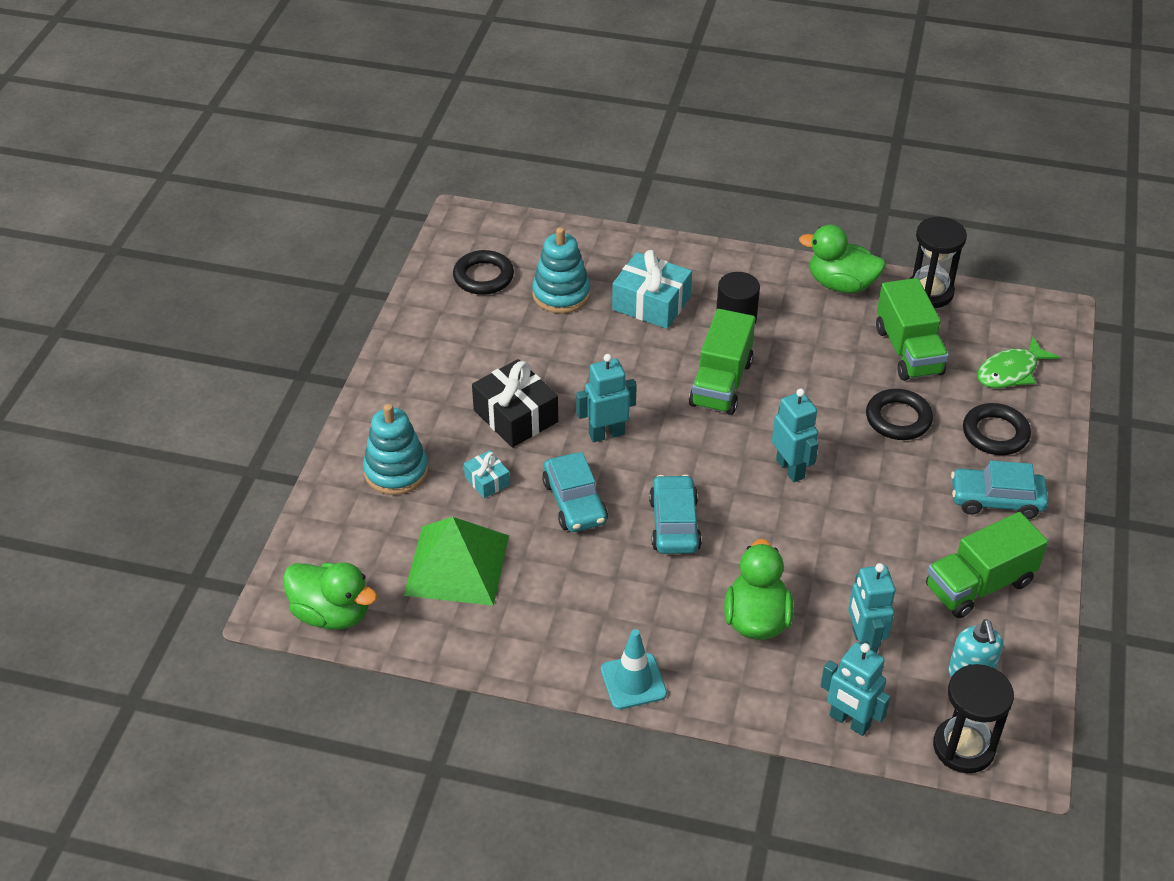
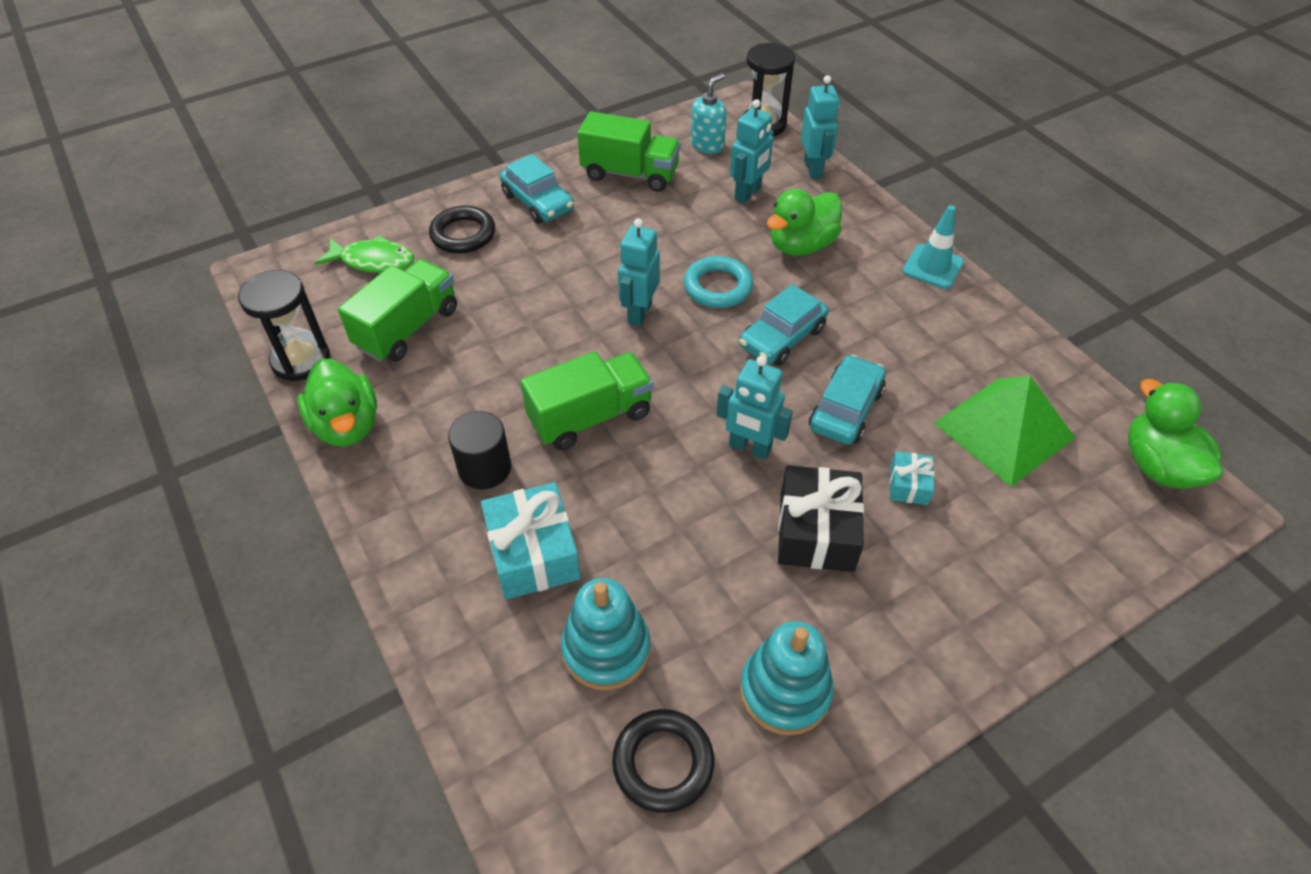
camera: 135 degrees left, 5 degrees up
(396, 471) = (996, 562): turquoise stacking toy -> turquoise stacking toy (785, 691)
(768, 531) = (718, 287): none -> turquoise ring
(898, 419) = (506, 289): black ring -> none

